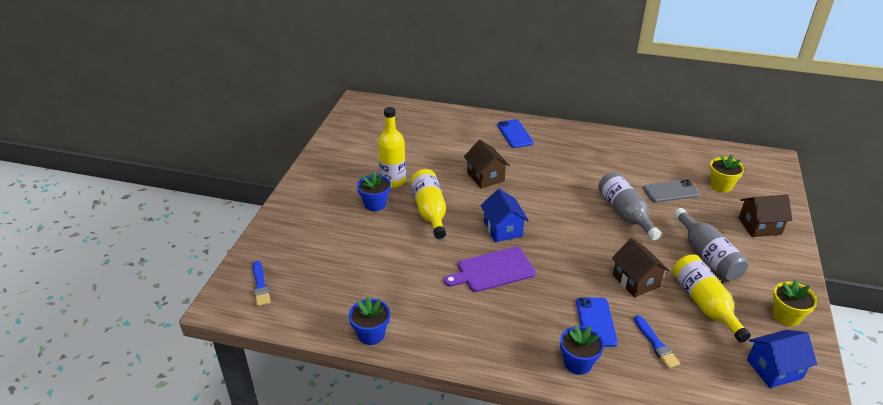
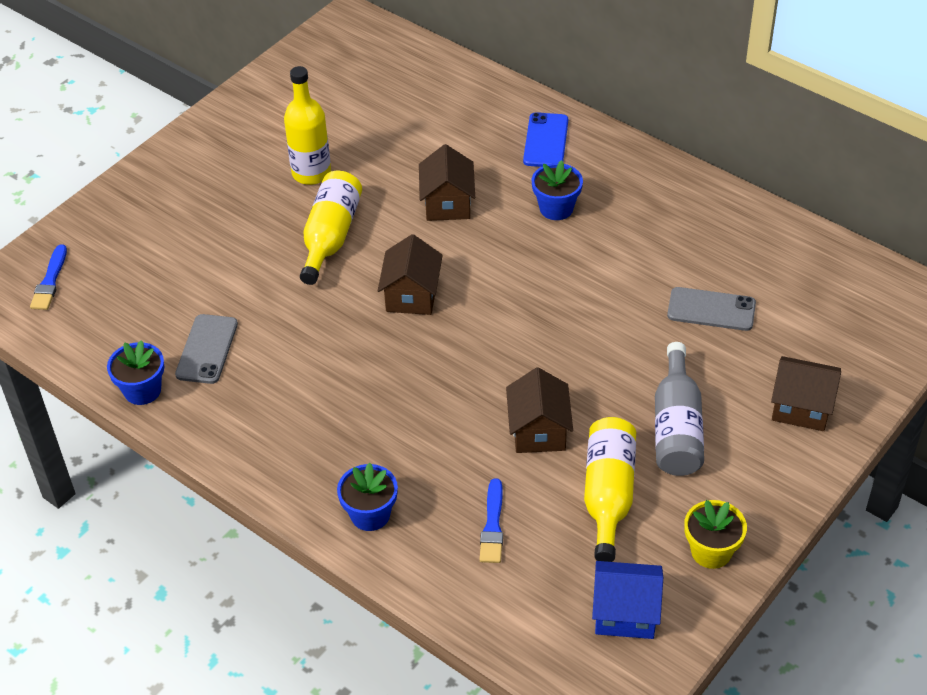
camera: 25 degrees right, 10 degrees up
(375, 204) = (263, 203): blue flower pot -> blue flower pot (556, 208)
(397, 296) = (207, 349): none -> grey phone
(493, 270) = (354, 352): purple cutting board -> none
(503, 229) = (411, 295): blue house -> brown house
(596, 322) = (436, 469): blue phone -> none
(625, 213) = (609, 324): grey bottle -> none
(721, 186) = (801, 323): yellow flower pot -> none

